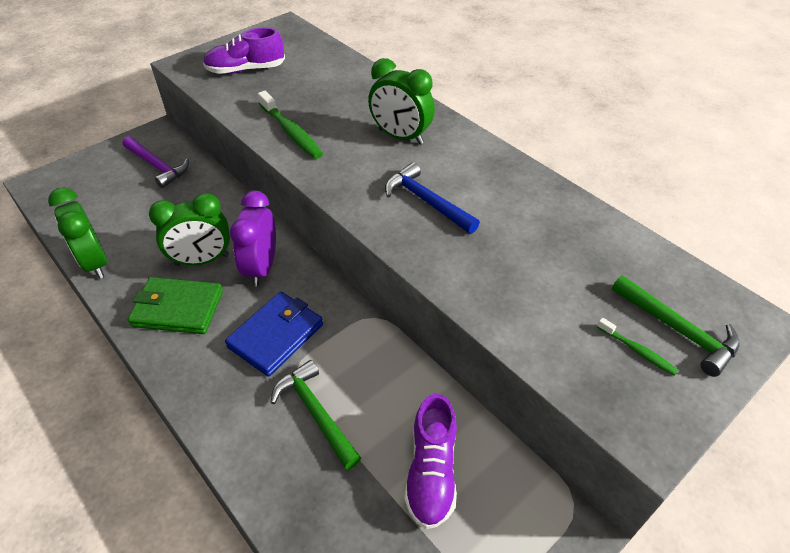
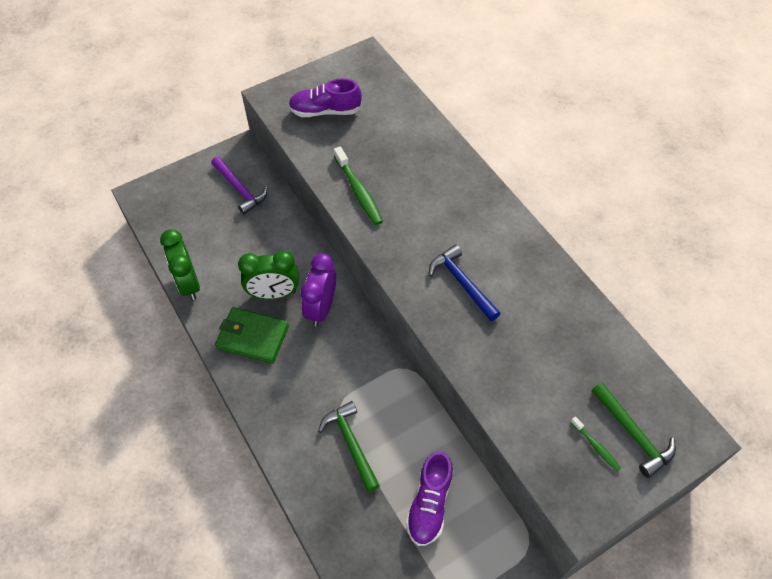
camera: 10 degrees right, 10 degrees up
(276, 336) = (327, 373): blue wallet -> none
(400, 137) = (452, 209): green clock -> none

